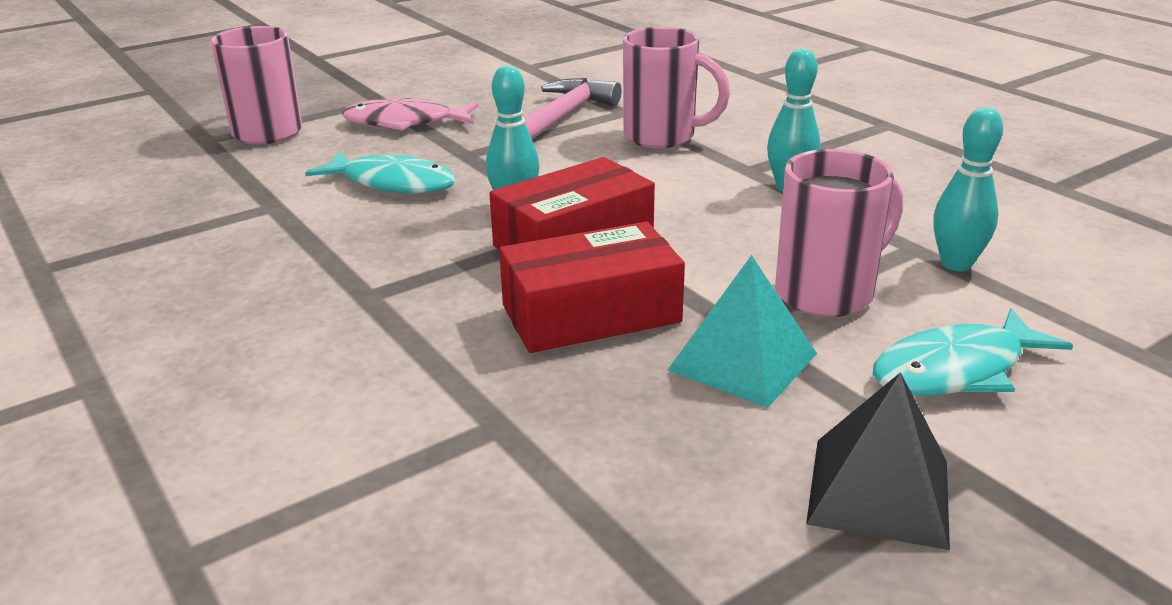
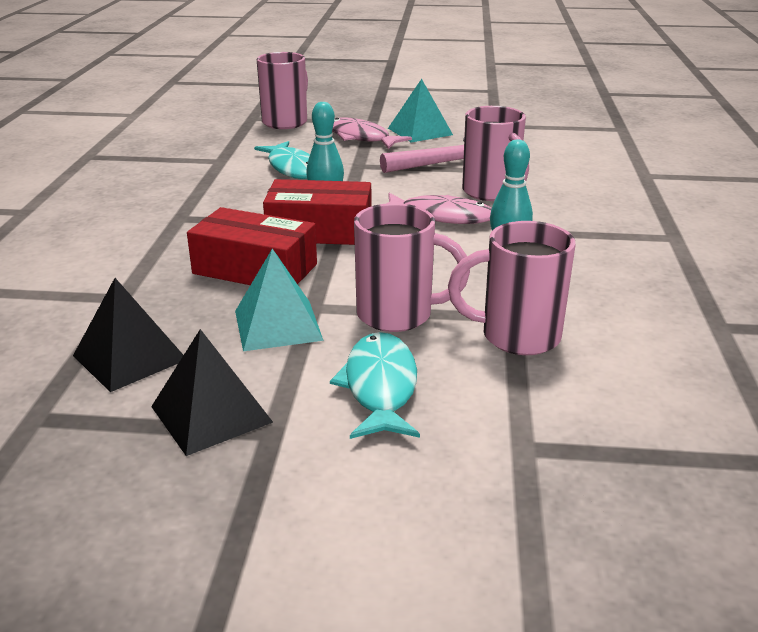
camera: 40 degrees right, 0 degrees up
(460, 96) = (420, 131): none -> turquoise pyramid
(665, 178) = (441, 216): none -> pink fish
(665, 486) = (130, 357): none -> black pyramid
(956, 264) = (517, 336): turquoise bowling pin -> pink mug
(956, 370) = (380, 387): turquoise fish -> turquoise fish turned 75 degrees clockwise

